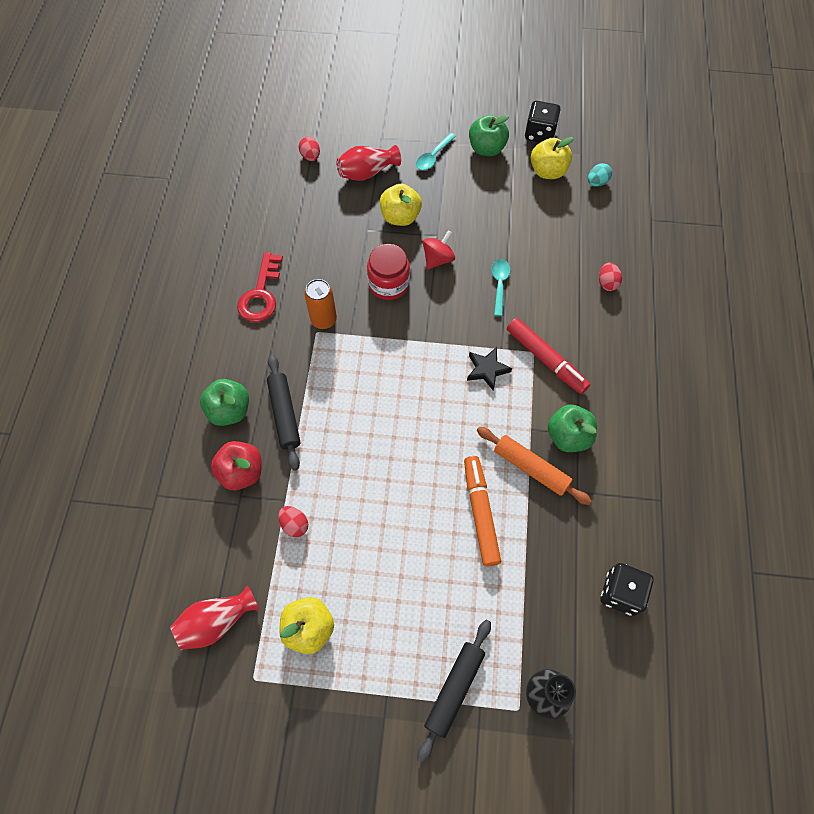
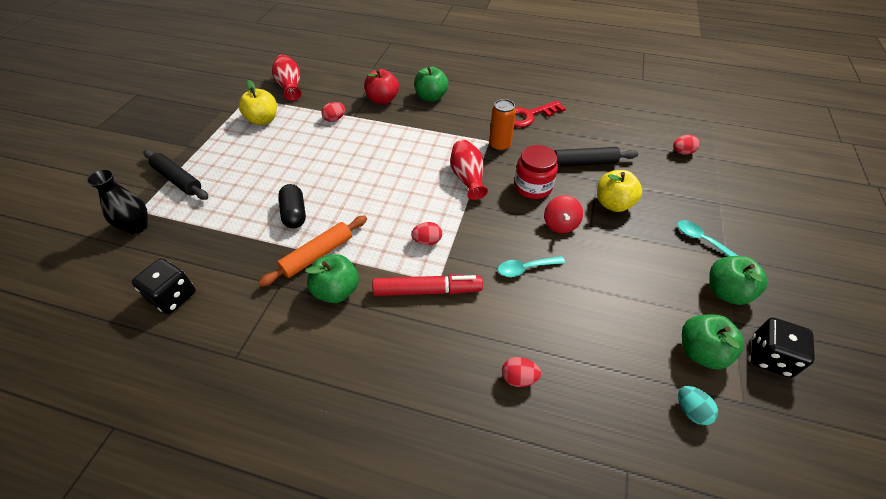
camera: 100 degrees right, 15 degrees down
(261, 294) = (528, 116): red key -> red key turned 45 degrees counterclockwise
(284, 414) = (420, 120): black rolling pin -> black rolling pin (584, 163)
(367, 172) = (668, 187): red vase -> red vase (468, 178)
(438, 259) = (560, 224): red spinning top -> red spinning top turned 45 degrees clockwise
(480, 513) = (294, 214): orange marker -> black capsule
(487, 369) = (427, 241): black star -> red egg
(499, 284) = (525, 268): turquoise spoon -> turquoise spoon turned 150 degrees clockwise
(546, 359) = (427, 290): red marker -> red marker turned 150 degrees counterclockwise
(548, 171) = (700, 352): yellow apple -> green apple

